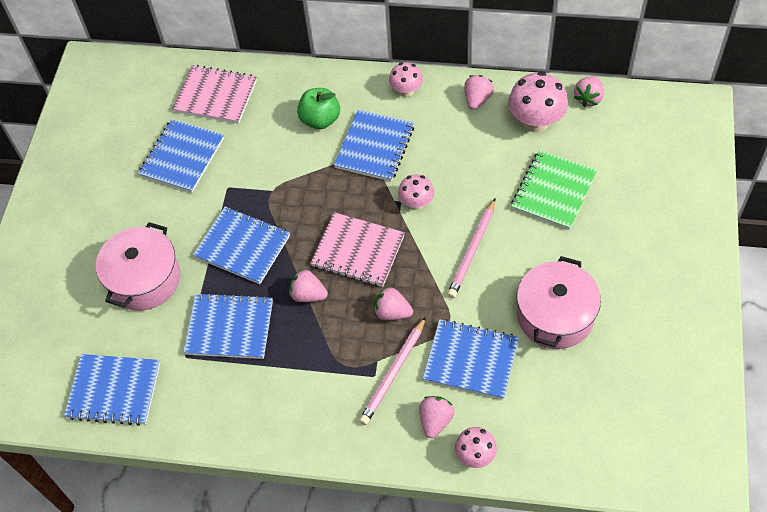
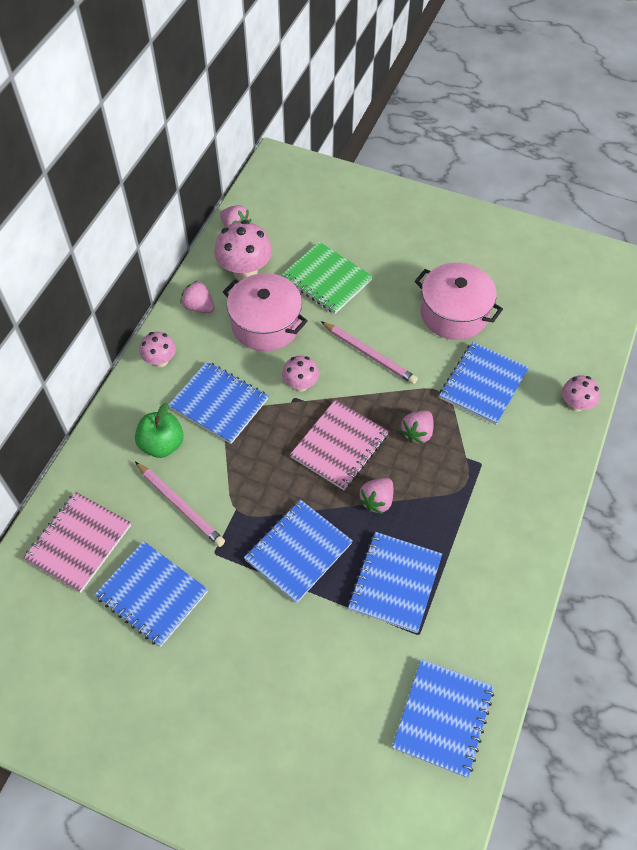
camera: 80 degrees left, 0 degrees up
(144, 279) = (307, 663): pink pot -> pink pot (266, 324)
(393, 373) = (482, 447): pink pencil -> pink pencil (180, 505)
(435, 421) = (537, 425): pink strawberry -> none

